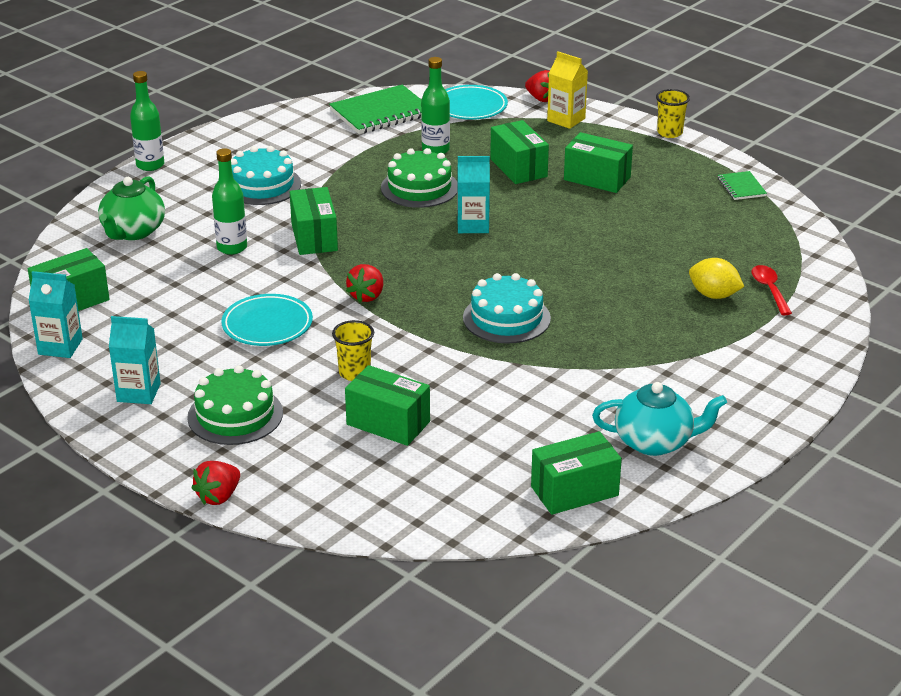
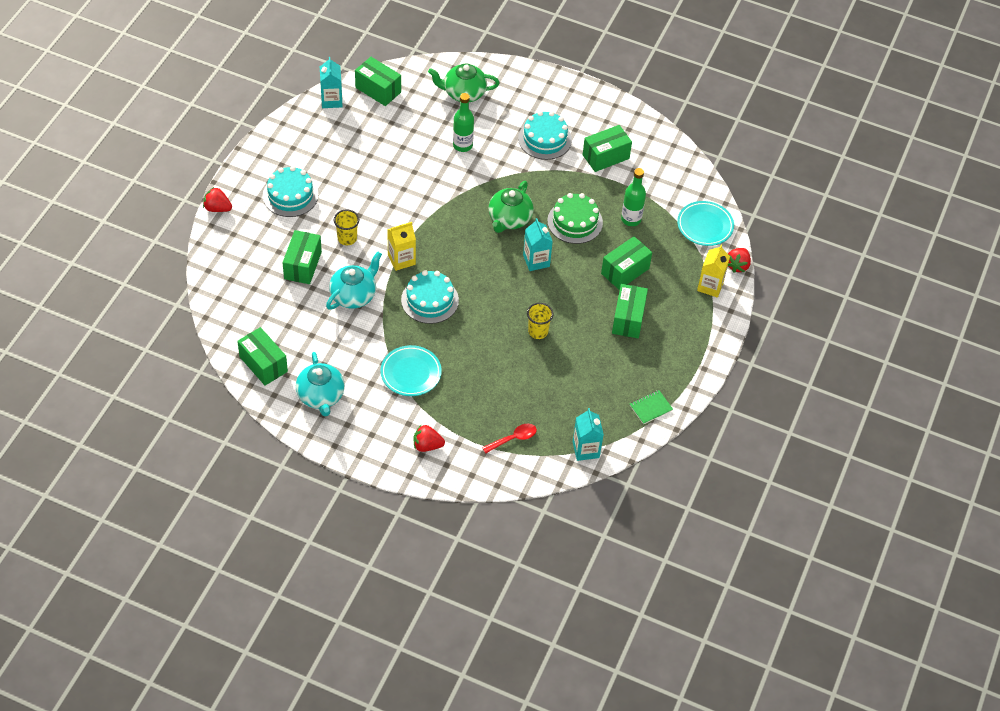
camera: 70 degrees right, 20 degrees up
(138, 392) = (299, 147): turquoise carton -> turquoise carton (585, 449)
(150, 165) = (547, 76): green bottle -> none
(235, 415) = (290, 195): green cake -> turquoise cake
(267, 325) = (383, 185): turquoise plate -> turquoise plate (411, 373)
(314, 237) = (490, 182): green box -> green box (605, 157)
(367, 296) = (431, 225): red strawberry -> red strawberry (427, 445)
(381, 113) = (672, 177): green notebook -> none
(389, 233) = (509, 219): none -> green teapot
(420, 330) = (401, 260): none -> yellow carton
(470, 383) = (354, 295): none -> turquoise teapot
(669, 132) = (717, 353): yellow cup -> yellow cup (538, 331)
(714, 295) = (495, 407): yellow lemon -> none

